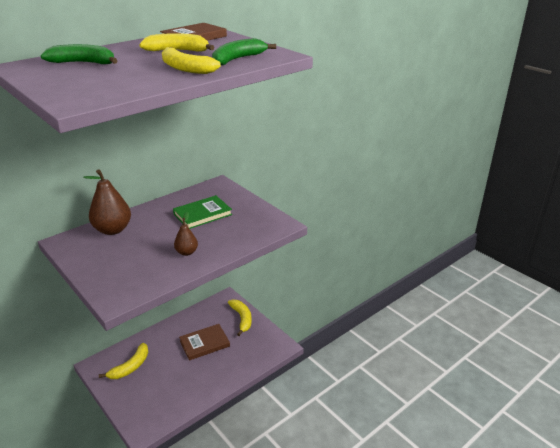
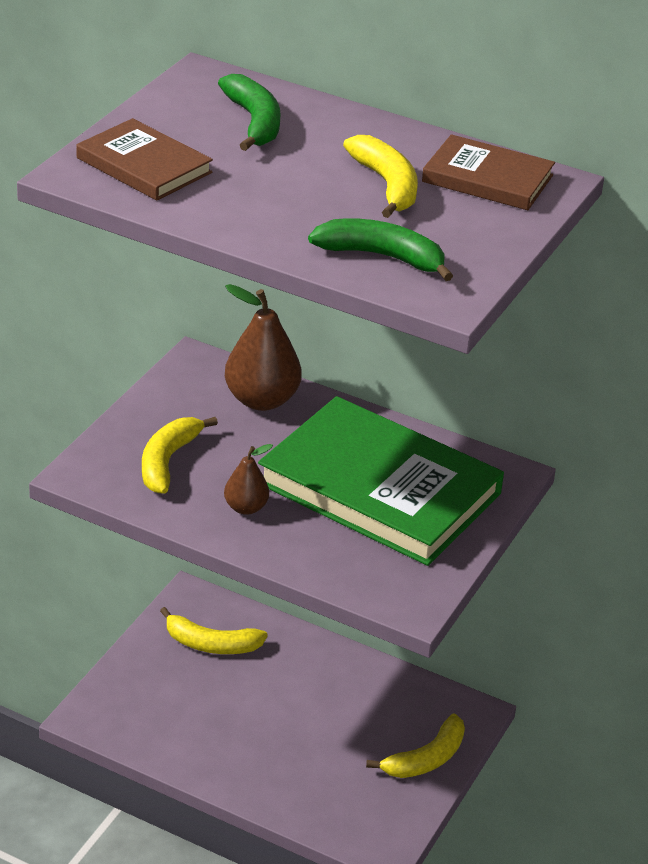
camera: 65 degrees right, 5 degrees up
(185, 68) = (292, 219): yellow banana -> yellow banana (168, 461)
(202, 214) = (379, 488): green book -> green book, size x1.98
(204, 343) = (323, 725): brown book -> brown book (144, 165)

